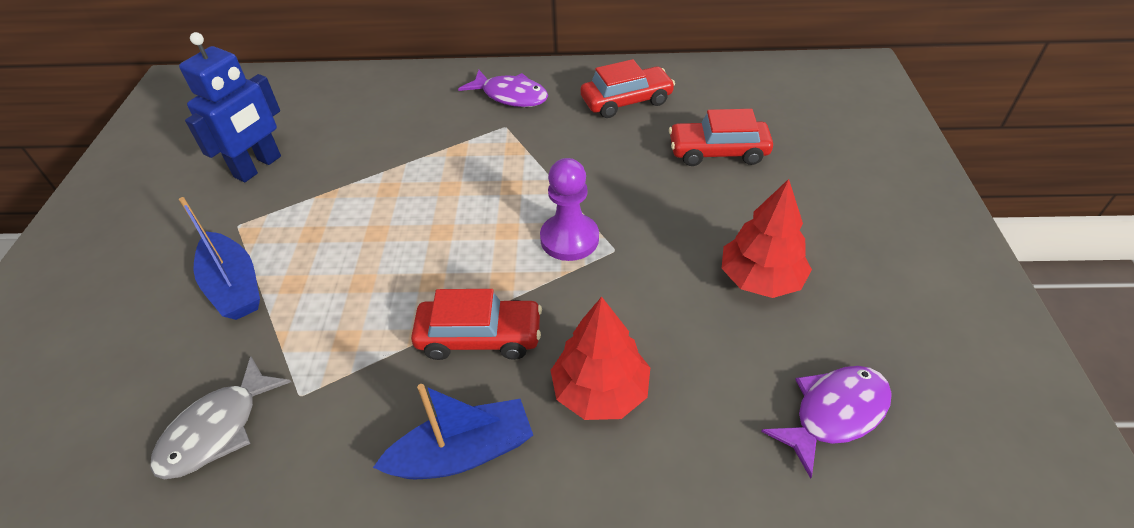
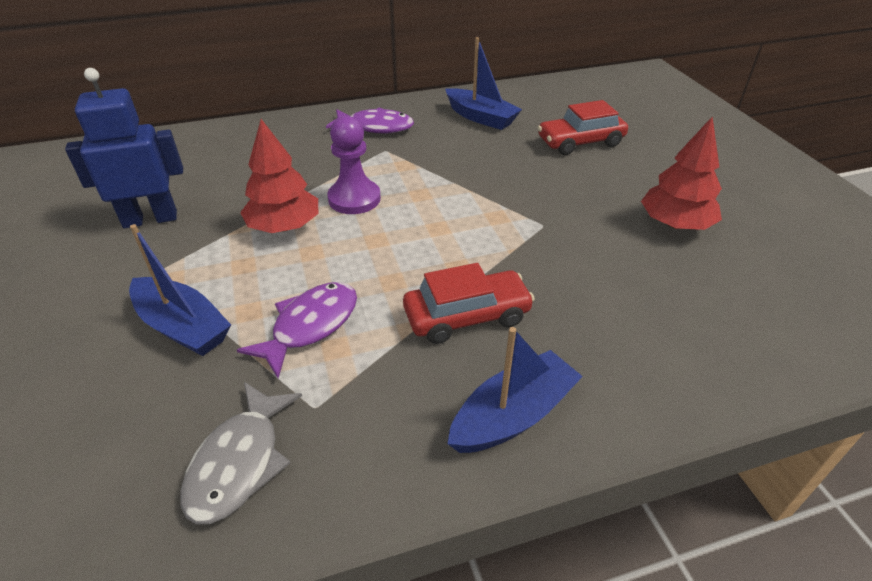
camera: 20 degrees left, 5 degrees down
(258, 167) = (150, 219): blue robot -> blue robot turned 120 degrees counterclockwise
(569, 239) = (499, 224): purple pawn -> purple pawn (354, 199)
(600, 391) = (603, 334): red tree -> red tree (284, 226)
(626, 101) = (481, 117): red car -> blue boat
(834, 414) = (797, 307): purple fish -> purple fish (310, 326)

